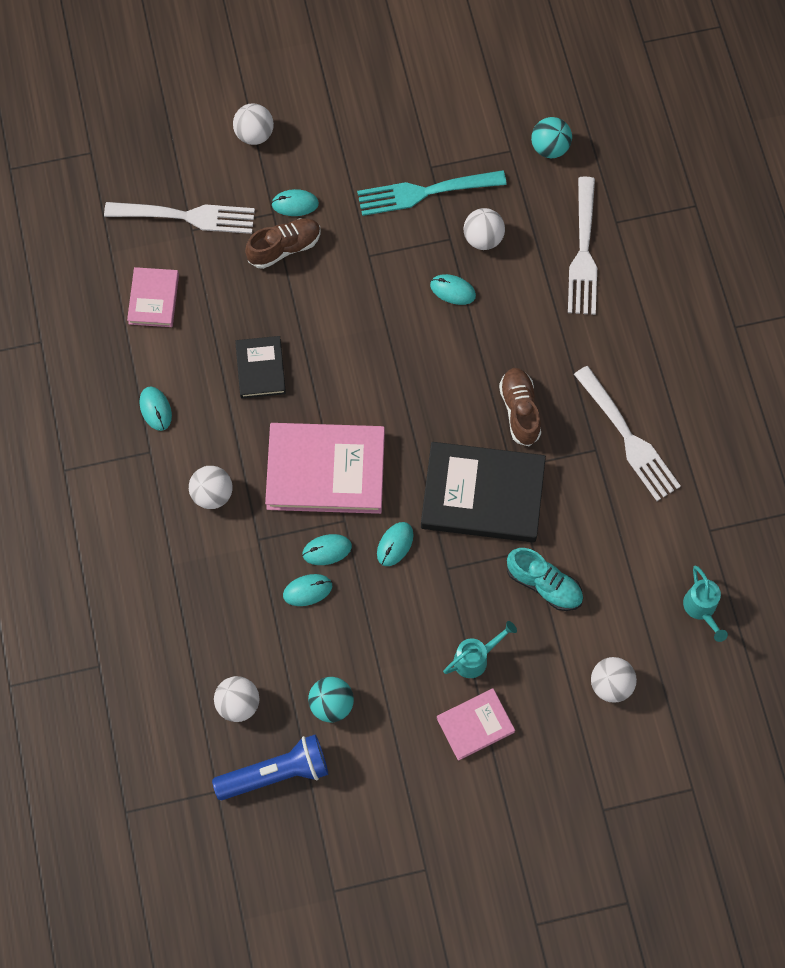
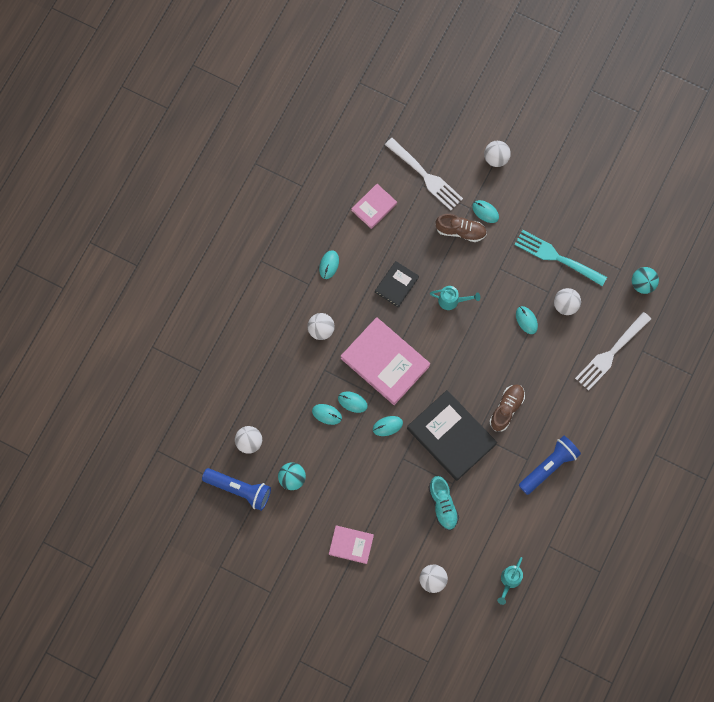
camera: 40 degrees right, 5 degrees up
(476, 658) = (379, 513): turquoise watering can -> turquoise watering can (452, 301)
(628, 437) = (549, 466): white fork -> blue flashlight

